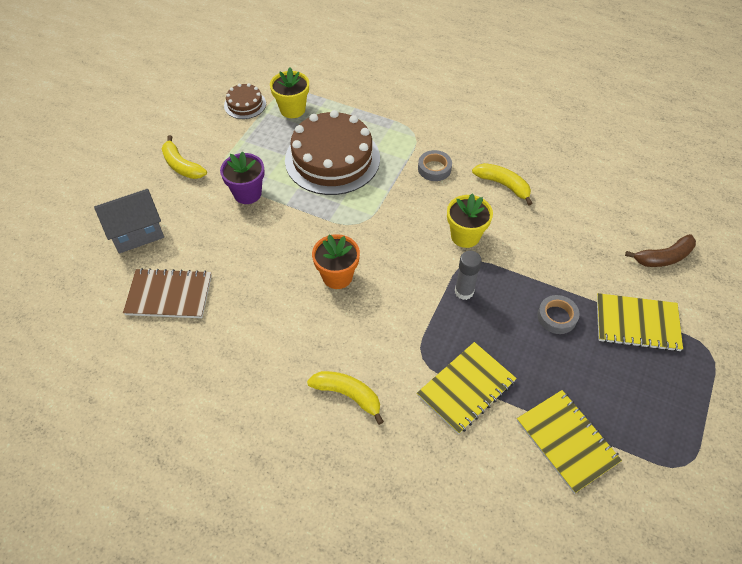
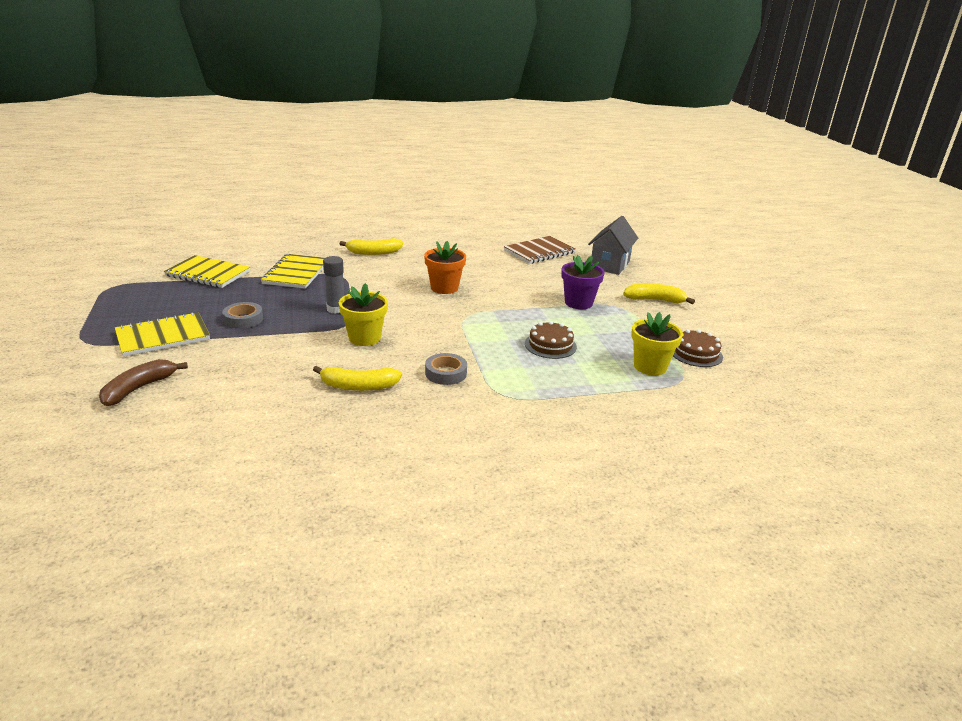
camera: 140 degrees right, 25 degrees down
(332, 159) = (550, 345): brown cake -> brown cake, size x0.47

